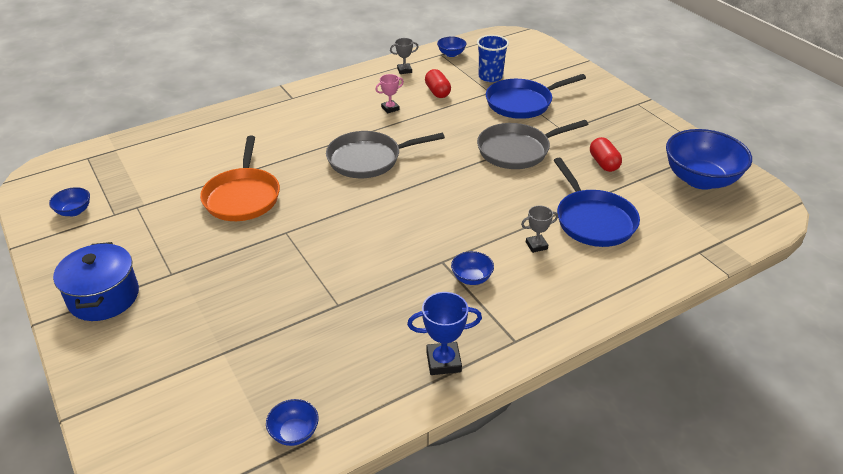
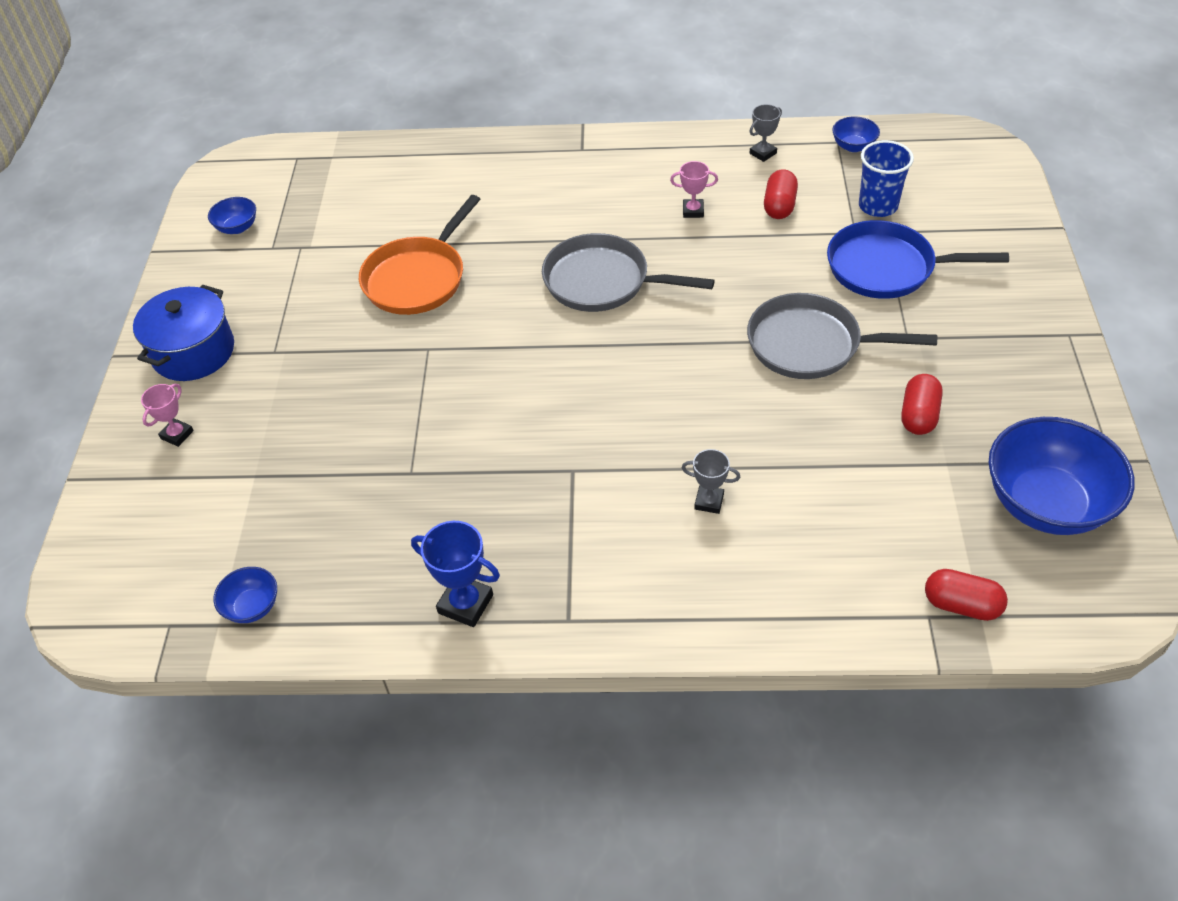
camera: 35 degrees right, 10 degrees up
(136, 353) = (177, 435): none -> pink trophy
(404, 70) = (763, 153): grey trophy -> grey trophy turned 60 degrees counterclockwise
(471, 278) = (588, 510): blue bowl -> none
(593, 220) = (820, 499): blue pan -> none
(708, 240) = (961, 605): none -> red capsule

